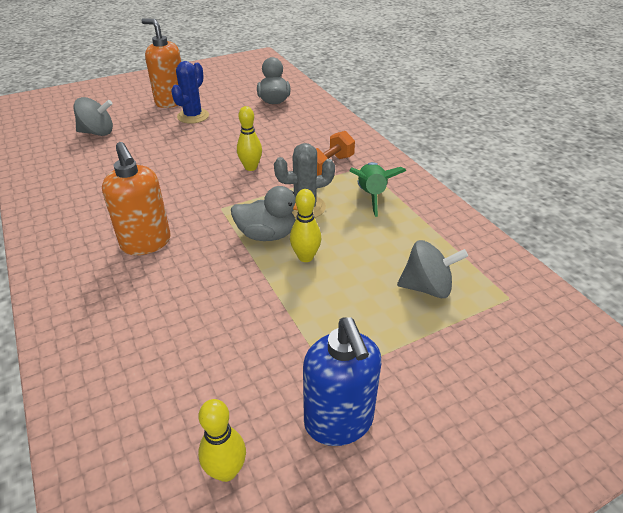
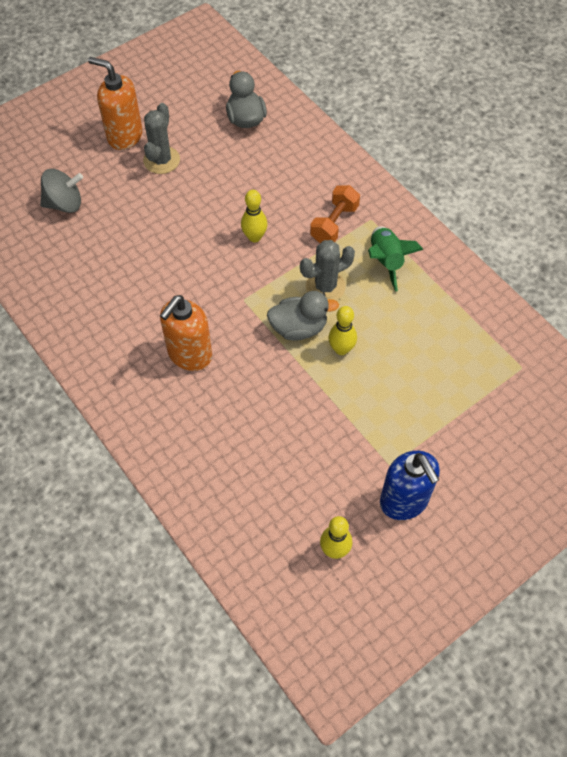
camera: 10 degrees left, 20 degrees up
(146, 243) = (189, 355): orange soap dispenser -> orange soap dispenser turned 75 degrees clockwise
(193, 116) = (161, 160): blue cactus -> grey cactus
(427, 287) = (453, 367): grey spinning top -> none

